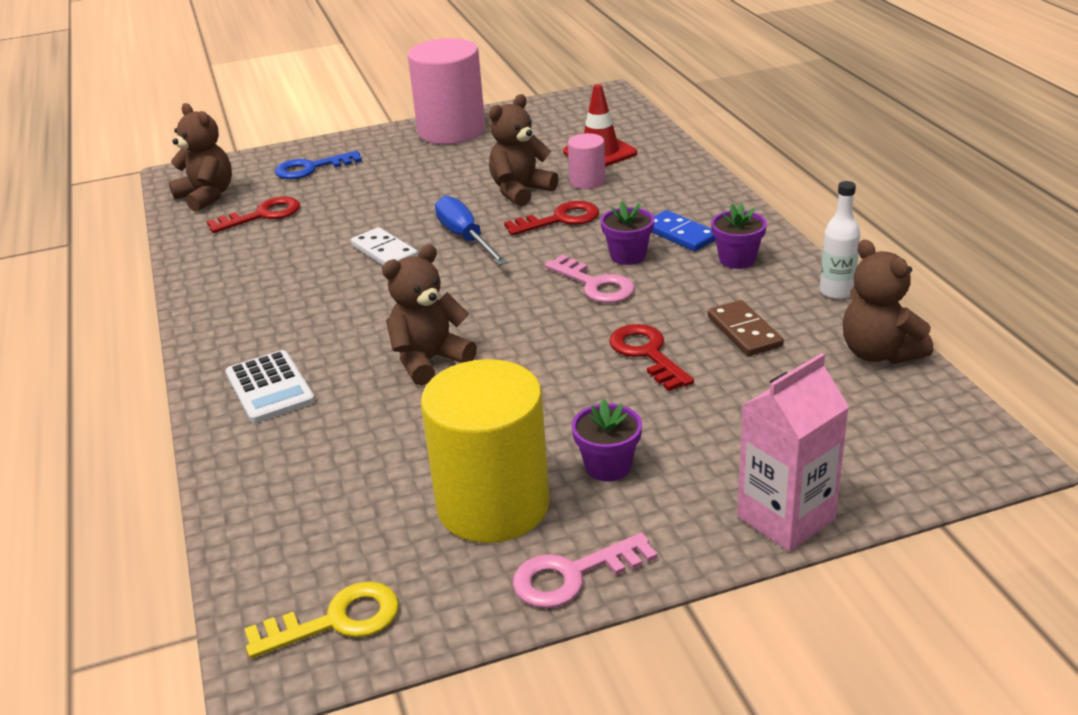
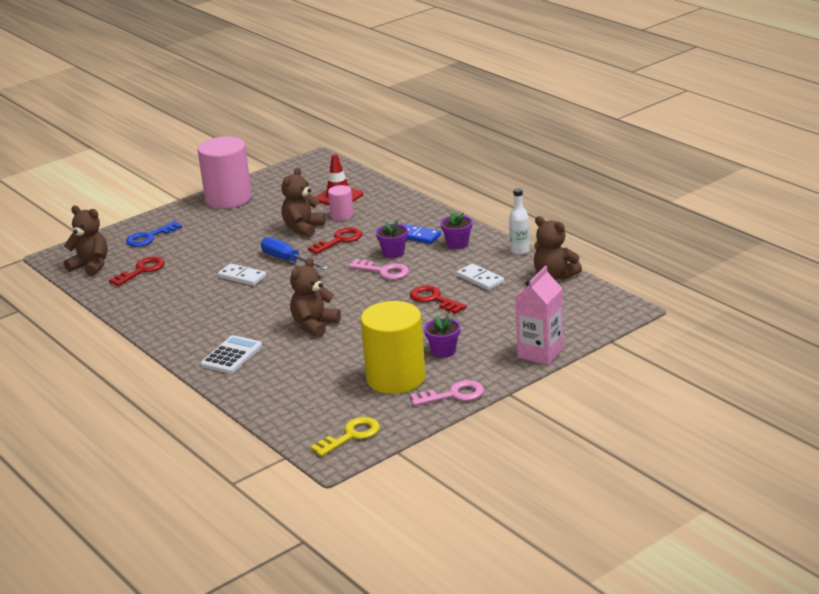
camera: 20 degrees left, 5 degrees down
(269, 388) = (232, 355): white calculator -> white calculator turned 105 degrees counterclockwise
(573, 575) = (453, 395): pink key -> pink key turned 150 degrees counterclockwise
(744, 331) = (480, 279): brown domino -> white domino

